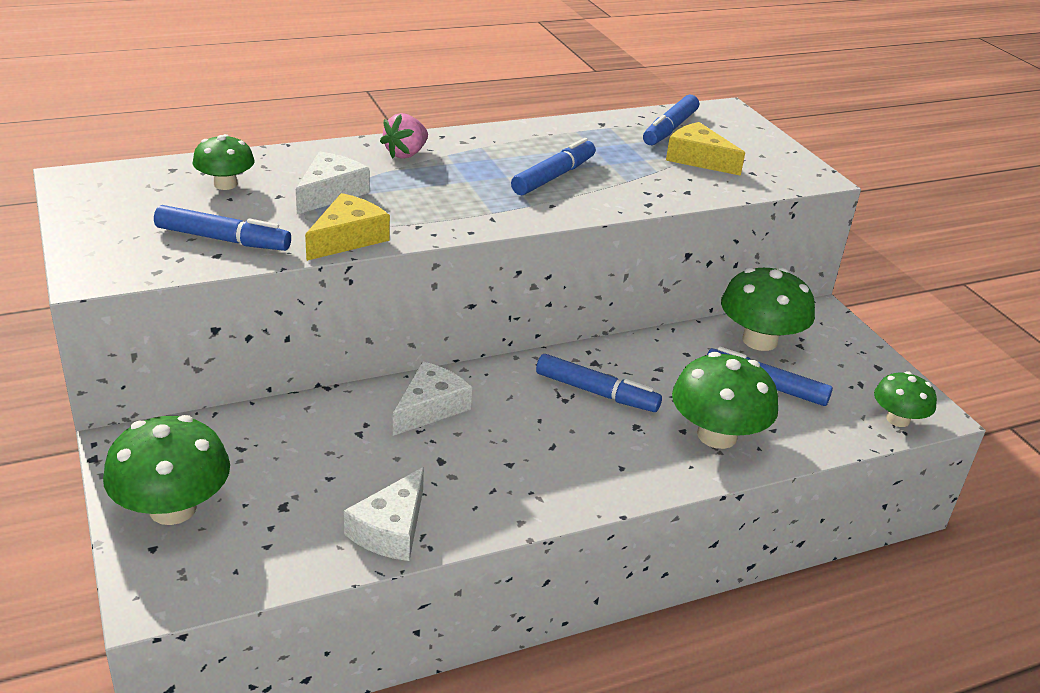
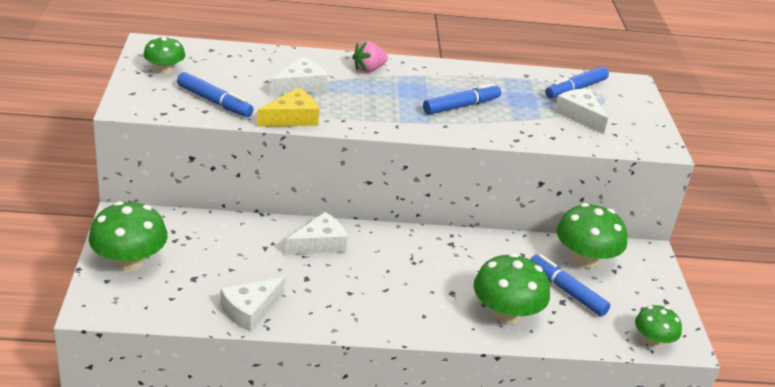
camera: 20 degrees right, 0 degrees up
(225, 184) = (238, 66): green mushroom -> green mushroom (164, 70)
(596, 392) = (438, 263): blue marker -> none
(698, 159) = (580, 115): yellow cheese -> white cheese

